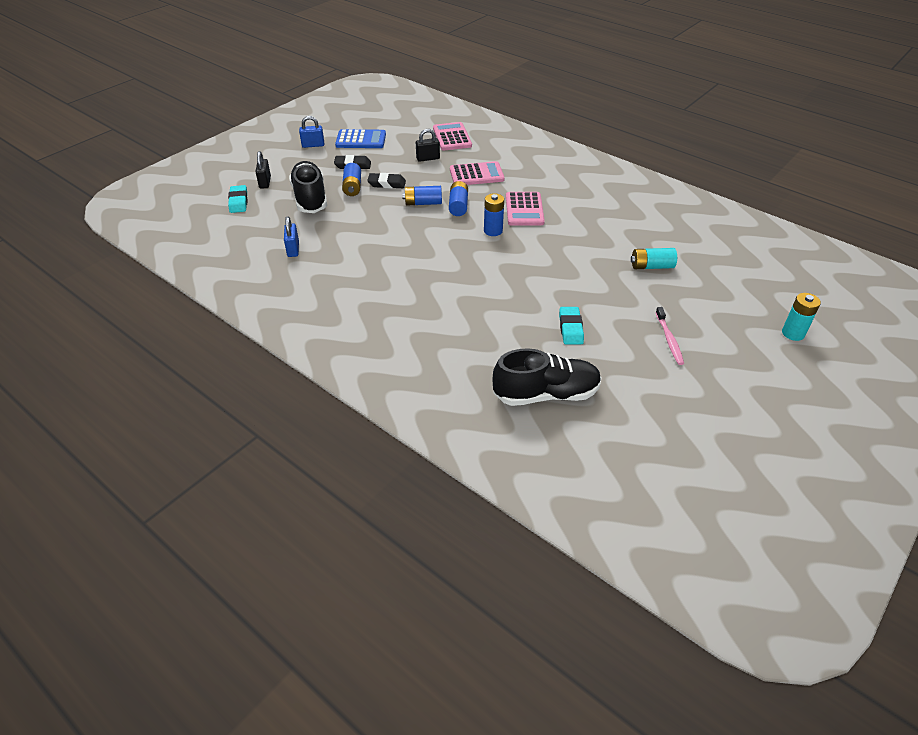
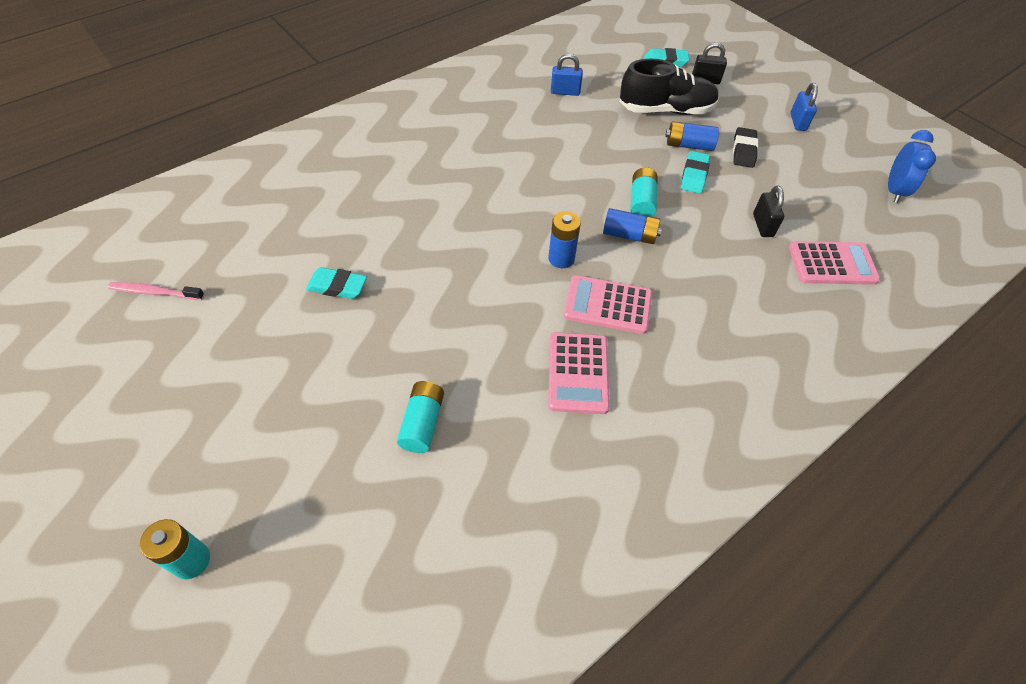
camera: 100 degrees right, 10 degrees up
(361, 140) = (815, 165): blue calculator -> none
(378, 116) = (894, 191): none -> blue clock
(387, 184) = (694, 175): black eraser -> turquoise eraser
(423, 203) = (641, 202): blue battery -> turquoise battery
(476, 174) = (713, 271): pink calculator -> pink calculator (578, 373)
(546, 394) = (251, 237): black shoe -> none
(669, 340) = (266, 383): pink toothbrush -> pink toothbrush (155, 292)

